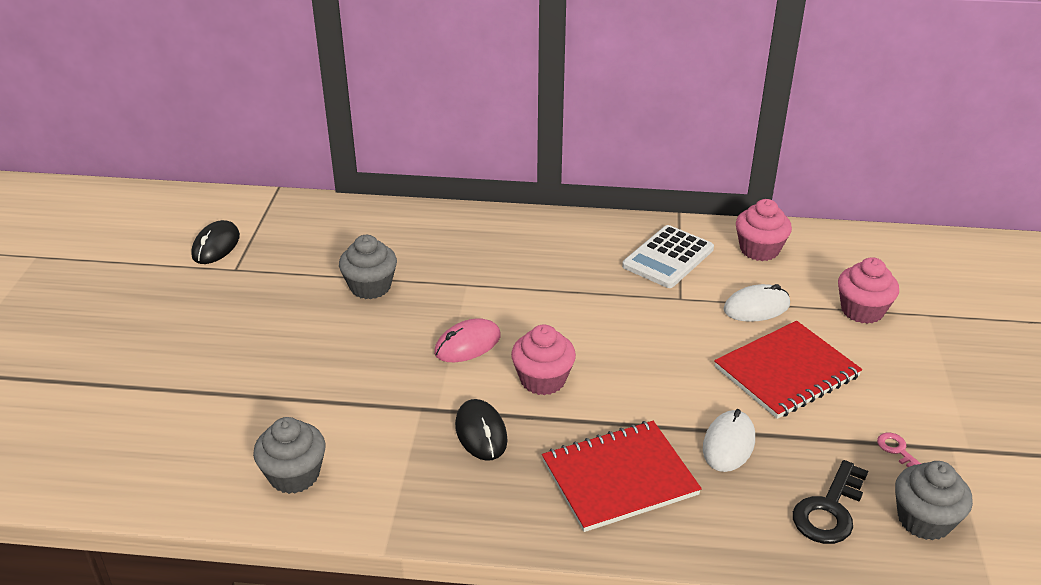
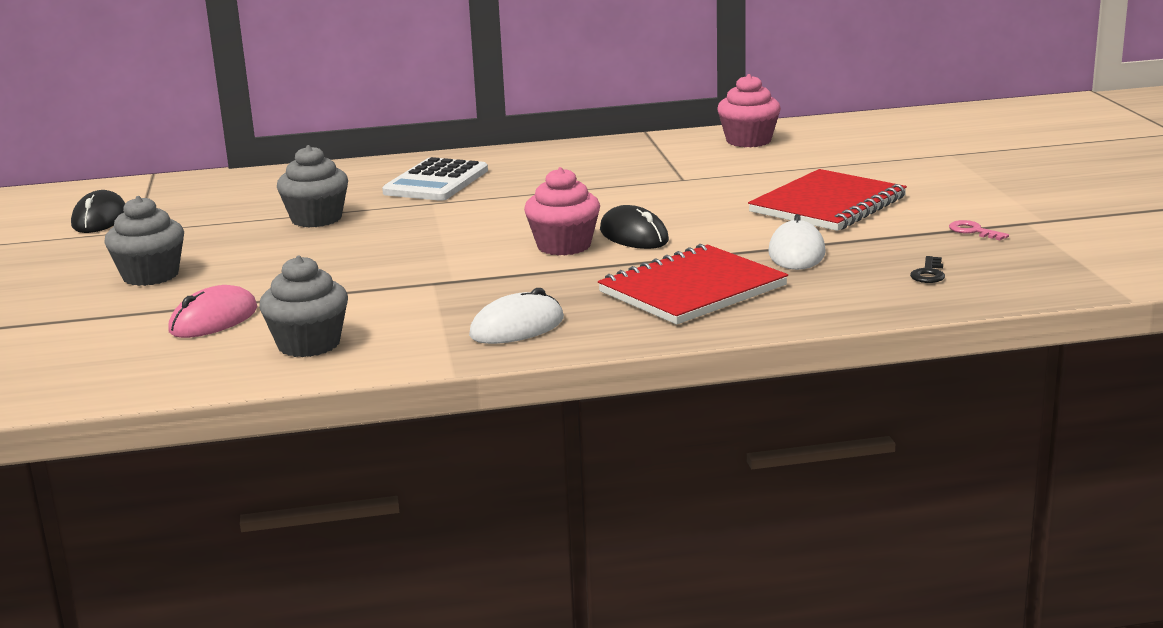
camera: 15 degrees left, 15 degrees down
(467, 344) = (460, 237): pink mouse -> pink mouse (213, 320)
(481, 433) = (515, 286): black mouse -> black mouse (634, 235)
(668, 258) = (652, 158): white calculator -> white calculator (436, 182)
(756, 307) = (769, 173): white mouse -> white mouse (517, 327)
(829, 510) = (929, 273): black key -> black key, size x0.51
(862, 310) = (881, 160): pink cupcake -> none
(924, 520) = (1027, 264): grey cupcake -> grey cupcake (150, 275)

